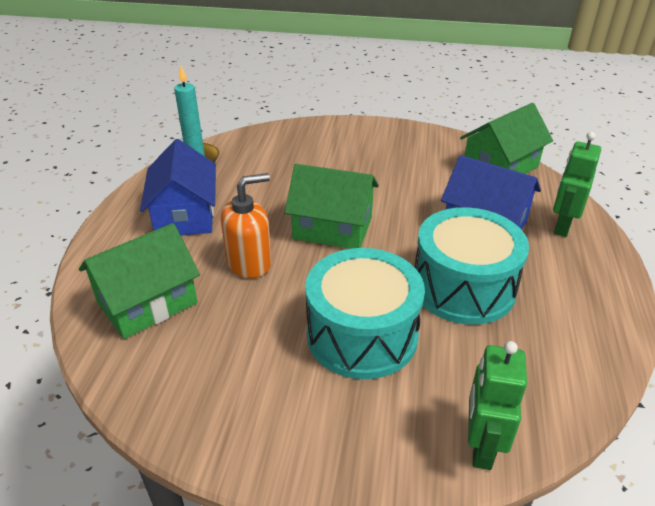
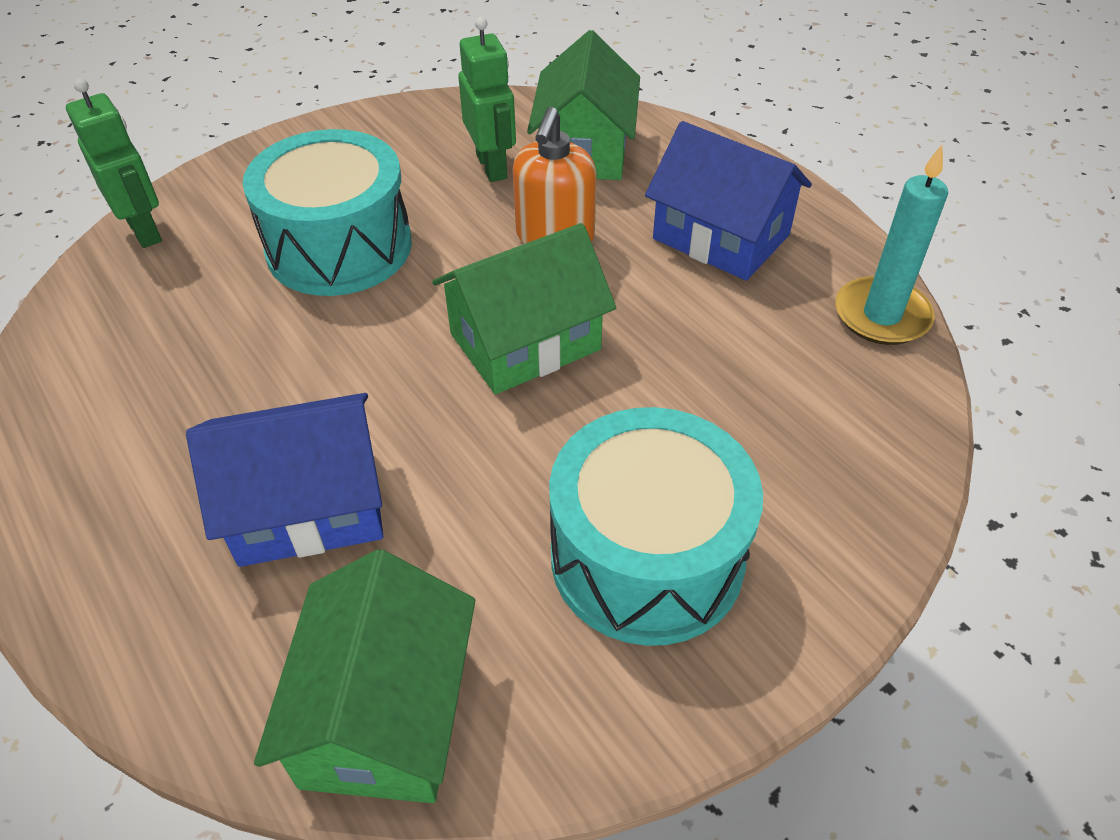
camera: 135 degrees right, 10 degrees up
(463, 287) = (266, 370): turquoise drum -> turquoise drum (647, 557)
(562, 226) = (165, 603): green robot -> green robot (492, 166)

